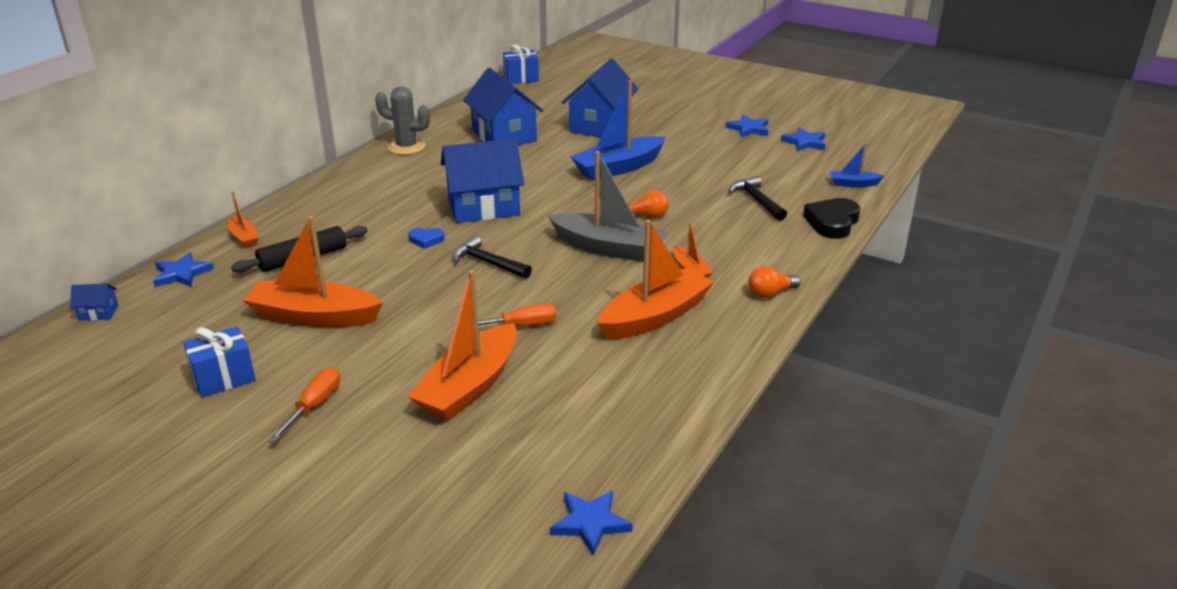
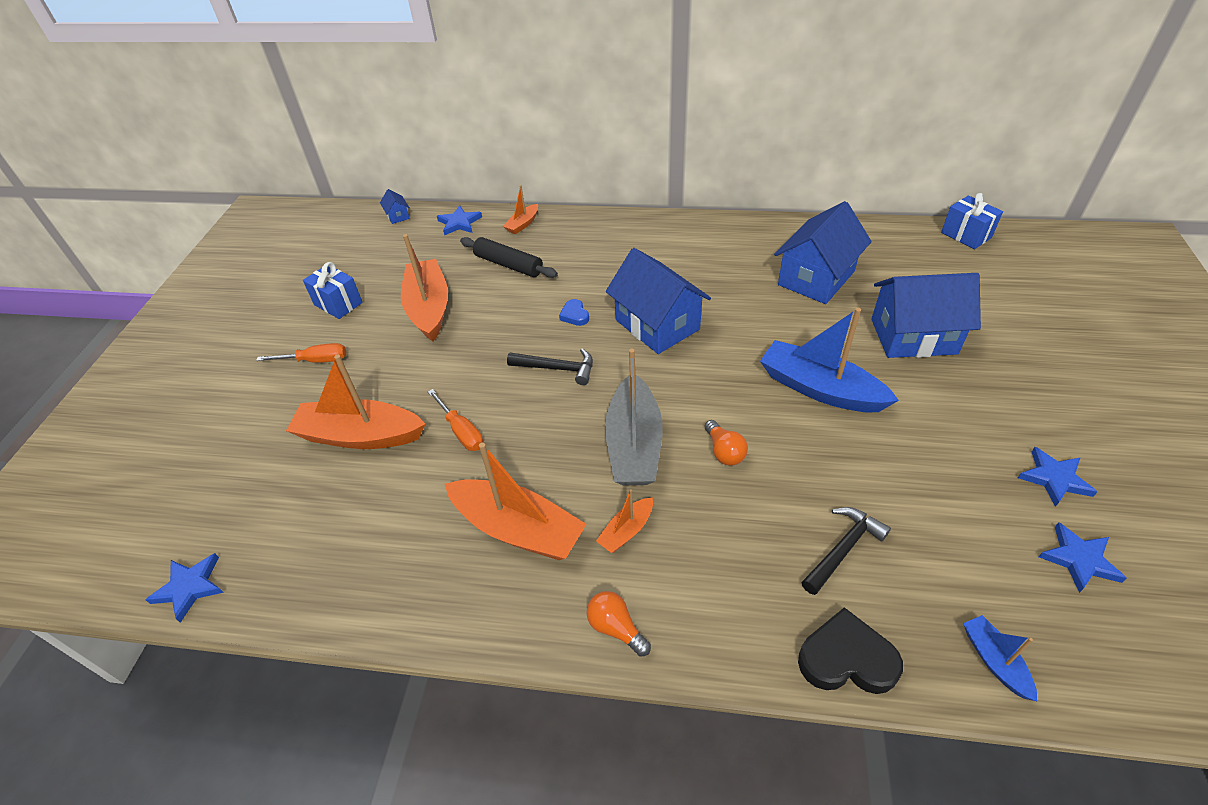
camera: 70 degrees right, 15 degrees up
(406, 147) = (734, 232): grey cactus -> none
(488, 263) = (557, 368): black hammer -> black hammer turned 90 degrees clockwise

